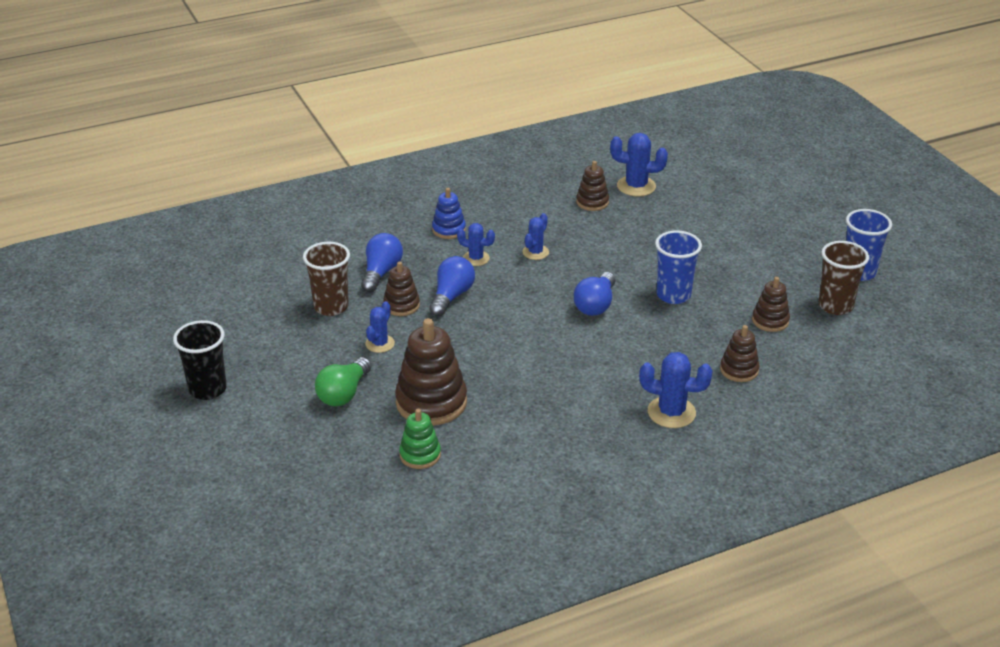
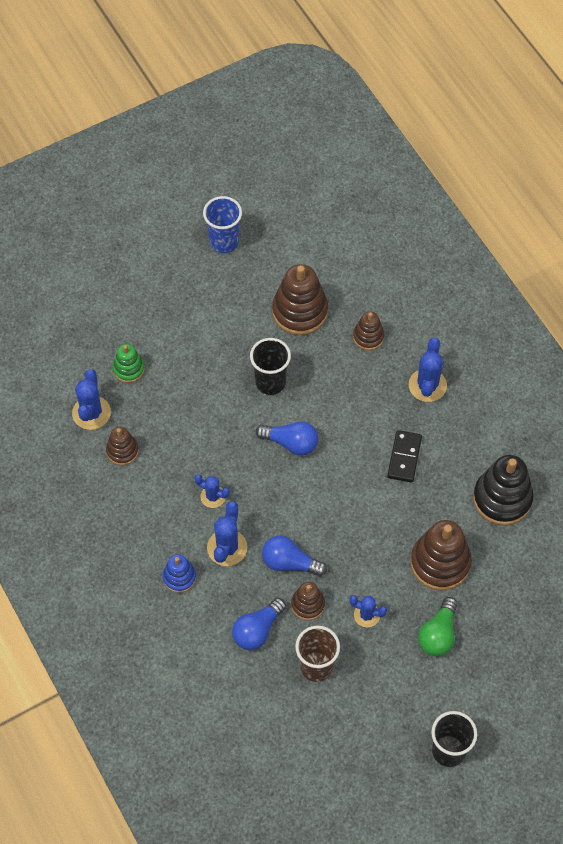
camera: 95 degrees left, 25 degrees up
(344, 393) = (438, 634): green light bulb -> green light bulb turned 90 degrees clockwise
(381, 272) = (257, 630): blue light bulb -> blue light bulb turned 60 degrees counterclockwise
(420, 455) = (505, 563): green stacking toy -> green stacking toy (129, 369)
(476, 258) = (227, 548): blue cactus -> blue cactus, size x1.56
(508, 461) = (502, 499): none -> black stacking toy
(572, 386) = (404, 457): none -> black domino
(673, 295) = (270, 382): blue cup -> black cup
(770, 321) = (300, 311): brown stacking toy -> brown stacking toy, size x1.80
(835, 306) = (274, 263): brown cup -> none

